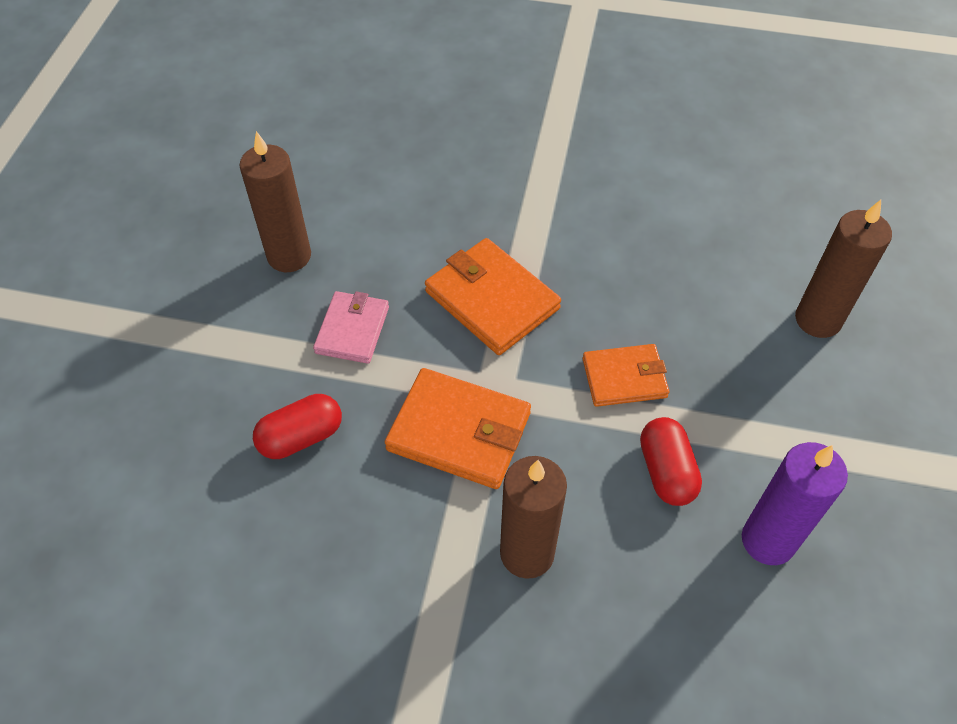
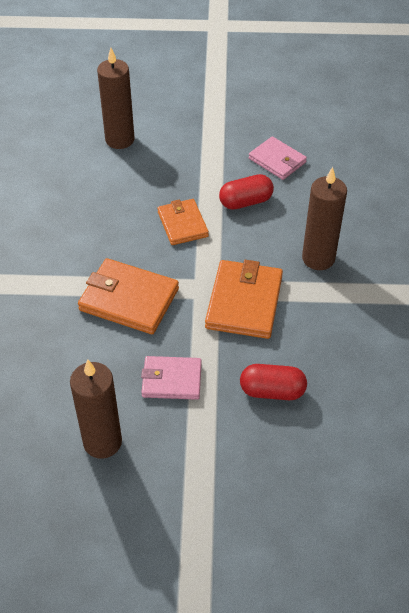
camera: 100 degrees left, 5 degrees down
(301, 437) = (272, 391): red capsule -> red capsule turned 45 degrees counterclockwise
(492, 300) = (129, 299): orange wallet -> orange wallet turned 75 degrees clockwise
(768, 540) = (277, 160): purple candle -> pink wallet

